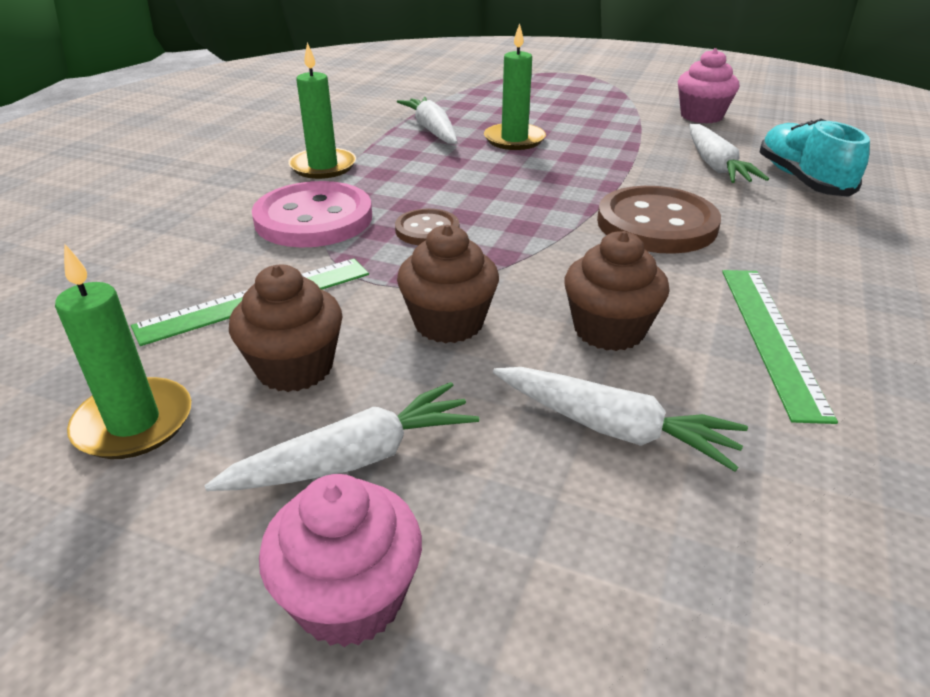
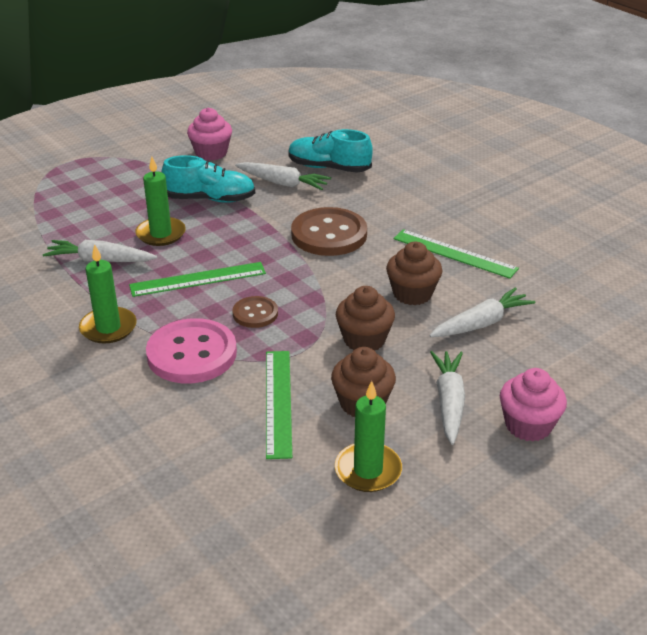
camera: 60 degrees left, 0 degrees up
(456, 180) = (198, 279): none -> green ruler
(615, 141) = (210, 199): none -> turquoise shoe

